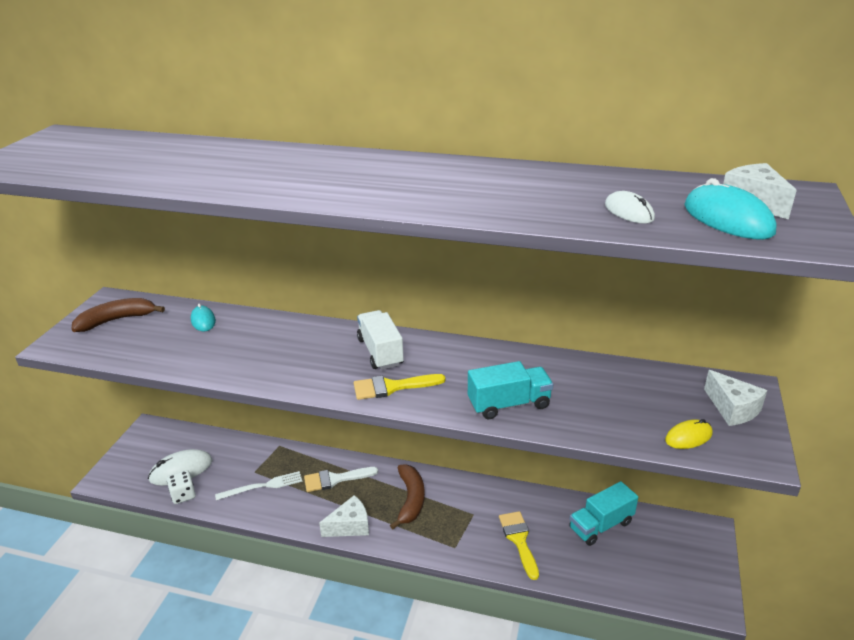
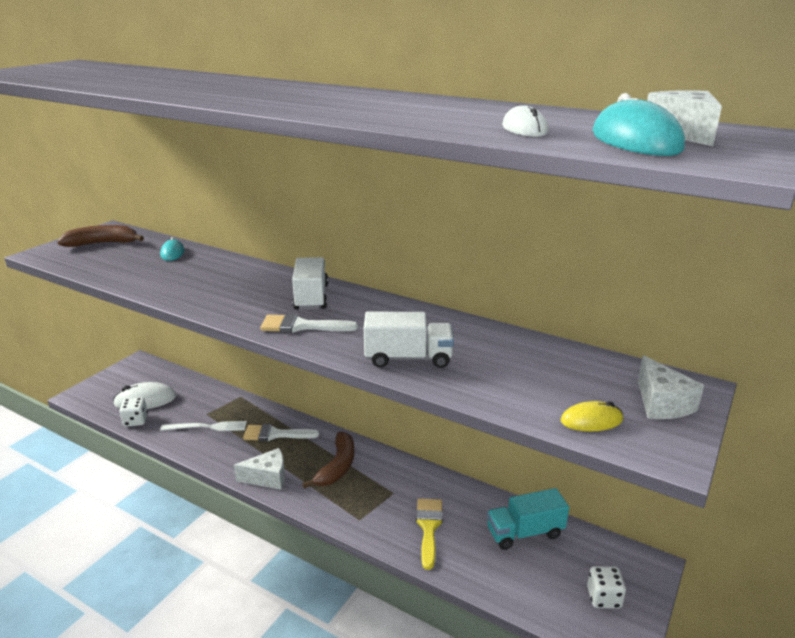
camera: 15 degrees right, 5 degrees down
(392, 387) = (301, 326): yellow brush -> white brush
(509, 404) = (408, 358): turquoise truck -> white truck
(684, 568) = (603, 597): none -> white dice

